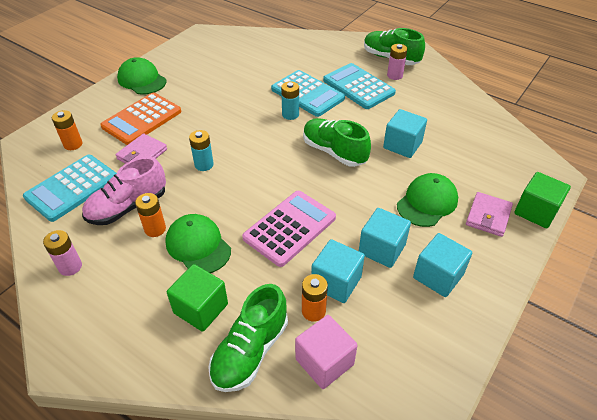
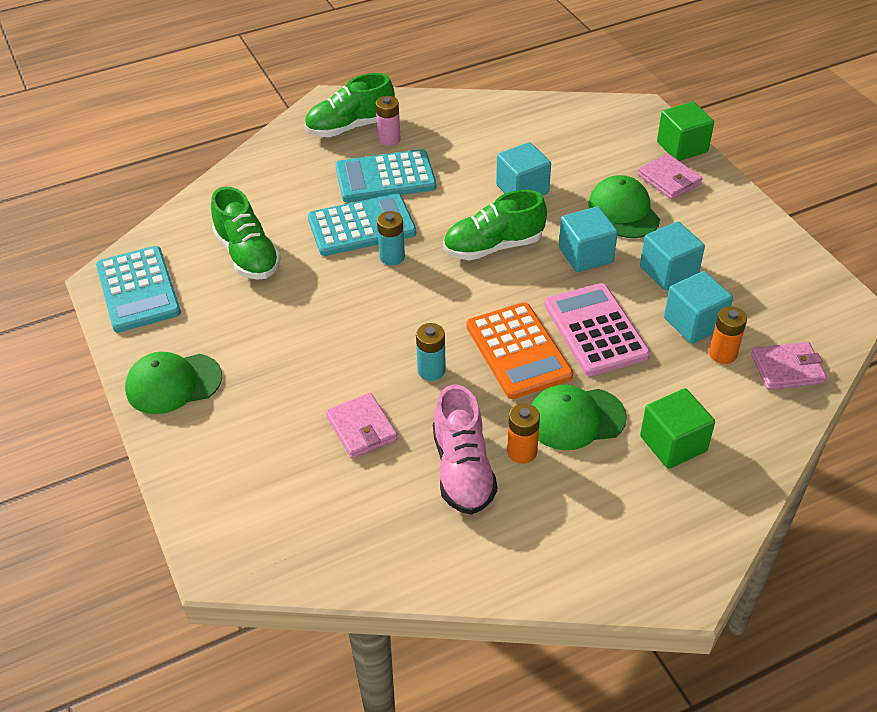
camera: 60 degrees left, 0 degrees up
(70, 267) = (538, 554): pink battery -> none
(72, 188) = (379, 524): turquoise calculator -> turquoise calculator (138, 290)
(73, 144) = (276, 504): orange battery -> none
(142, 119) = (278, 409): orange calculator -> orange calculator (518, 351)
(250, 351) = (749, 420): green shoe -> green shoe (248, 255)
(324, 362) = (787, 369): pink cube -> pink wallet
(438, 276) = (725, 248): turquoise cube -> turquoise cube (585, 255)

